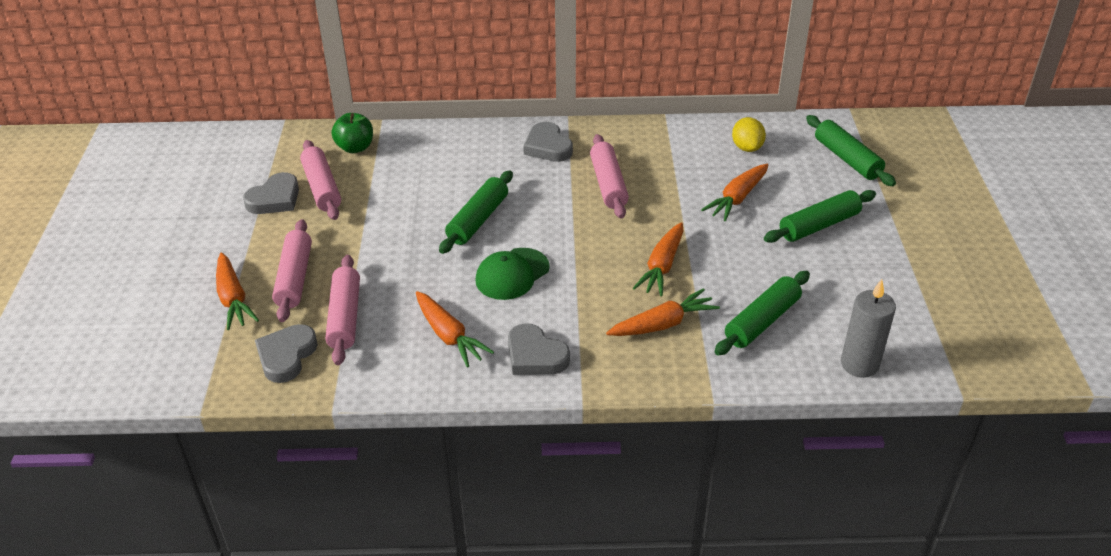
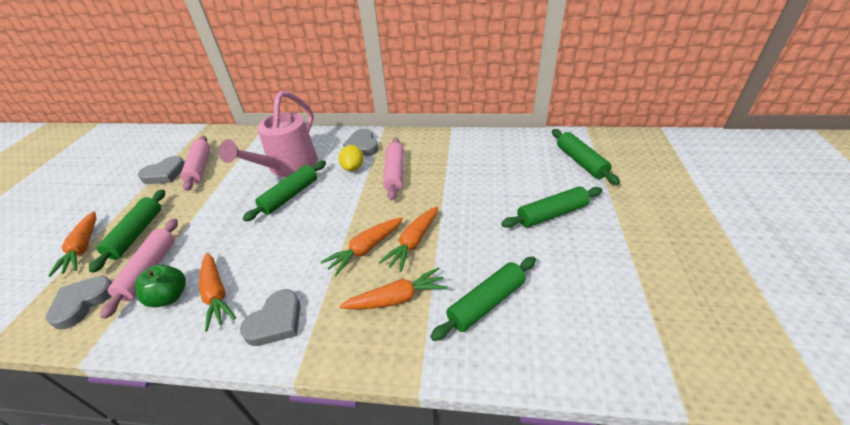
camera: 10 degrees right, 0 degrees up
(295, 278) = (136, 234): pink rolling pin -> green rolling pin
(355, 147) = (237, 142): green apple -> green apple (169, 297)
(453, 181) = (288, 167): none -> pink watering can
(512, 274) = (293, 241): green cap -> none
(535, 355) = (276, 321): grey heart -> grey heart turned 105 degrees counterclockwise
(737, 198) = (489, 188): orange carrot -> orange carrot (365, 249)
(747, 147) = (504, 151): yellow lemon -> yellow lemon (353, 168)
(859, 364) = (575, 362): grey candle -> none

